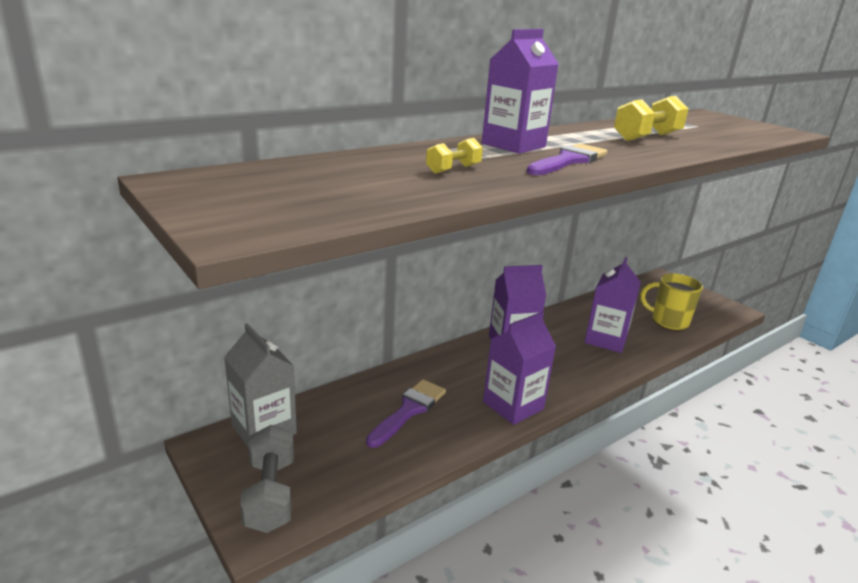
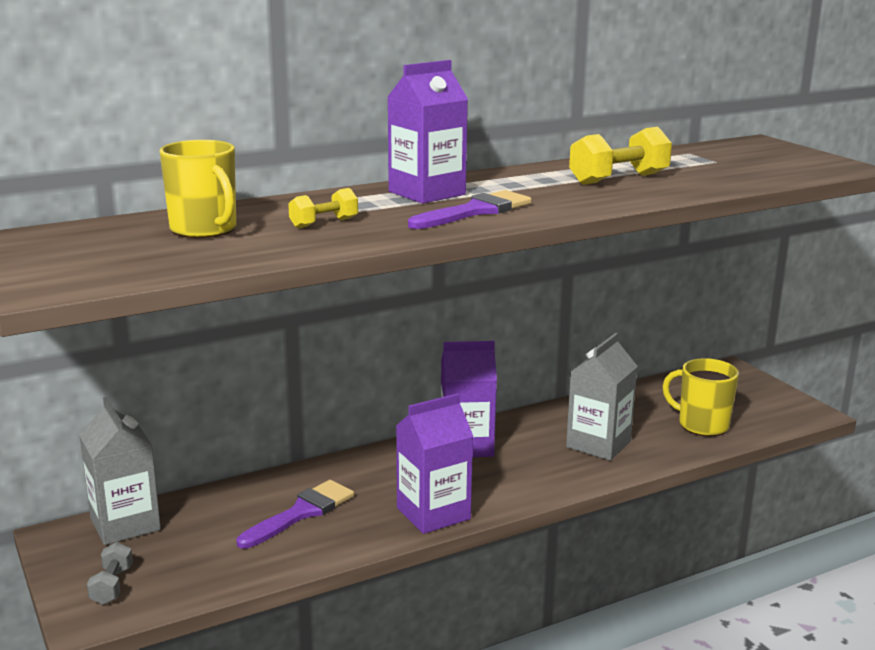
camera: 10 degrees right, 5 degrees down
(270, 494) = (112, 586): grey dumbbell -> grey dumbbell, size x0.57
(352, 174) = (204, 230): none -> yellow mug
(606, 339) = (598, 444): purple carton -> grey carton

